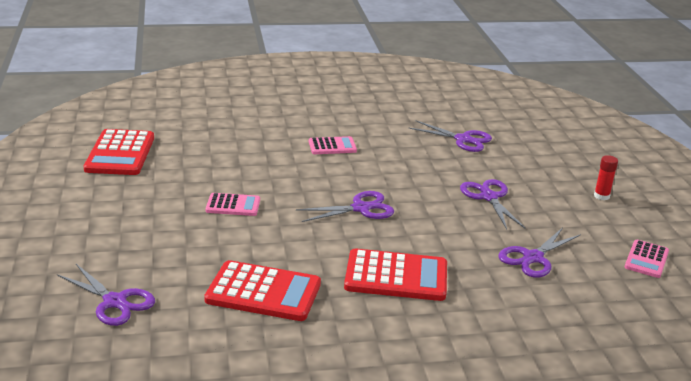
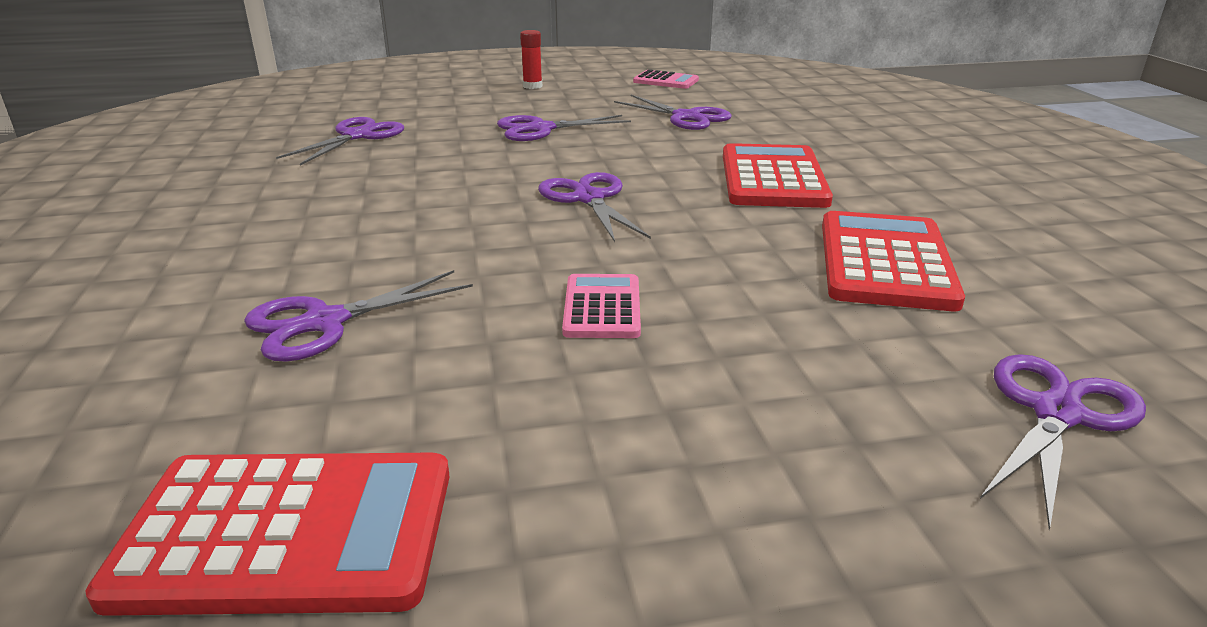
camera: 90 degrees left, 0 degrees up
(236, 149) = (325, 322): none -> purple scissors
(332, 146) = (349, 222): pink calculator -> none

